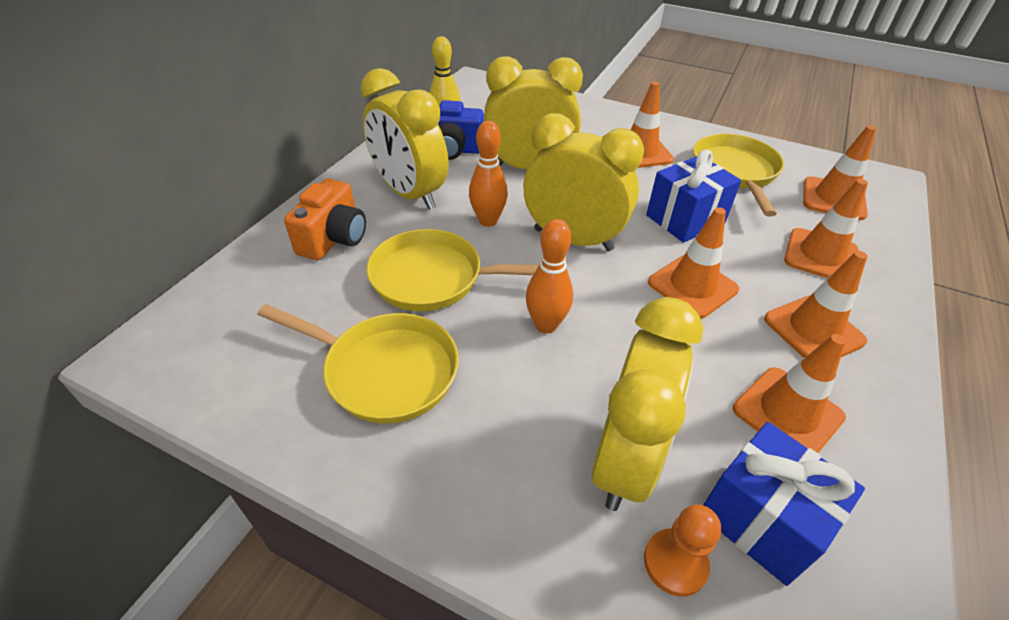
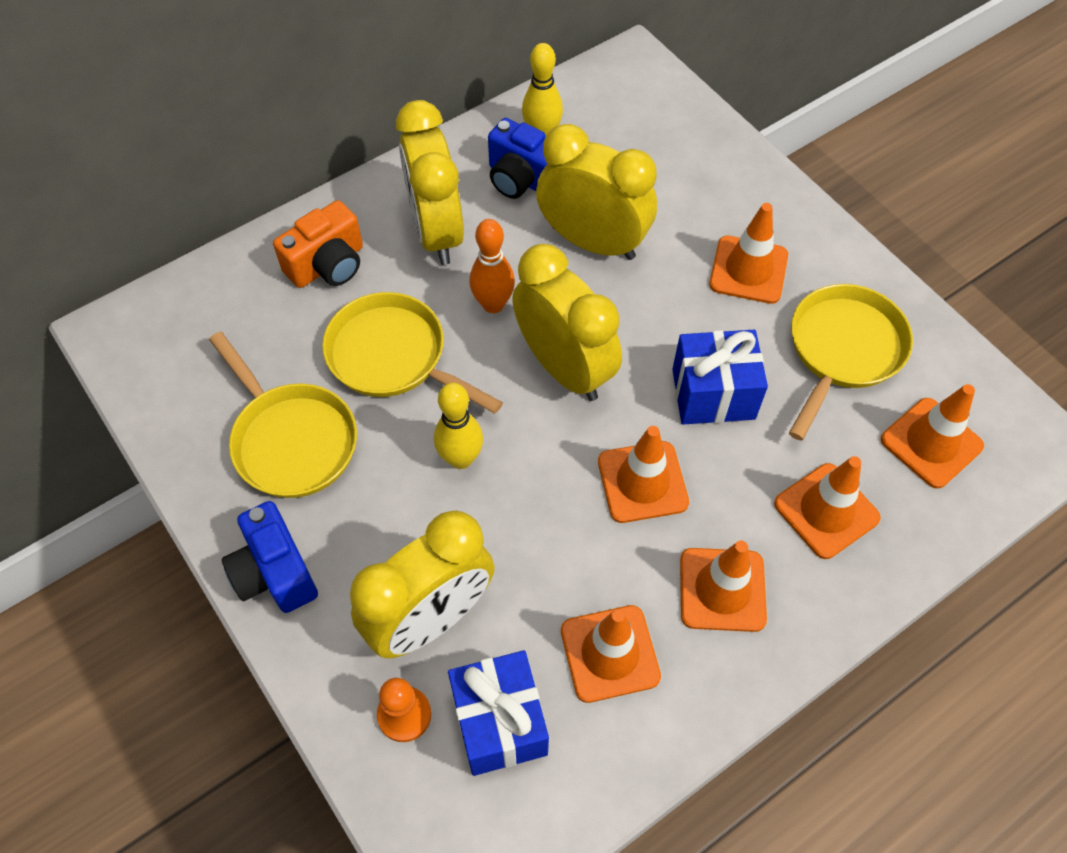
camera: 30 degrees right, 15 degrees up
(445, 492) = (275, 572): none -> blue camera
(546, 325) = (461, 458): orange bowling pin -> yellow bowling pin

